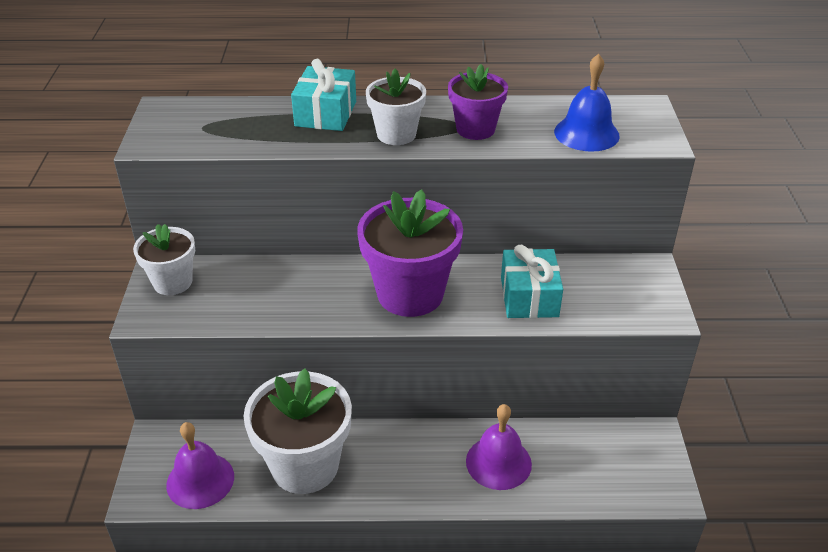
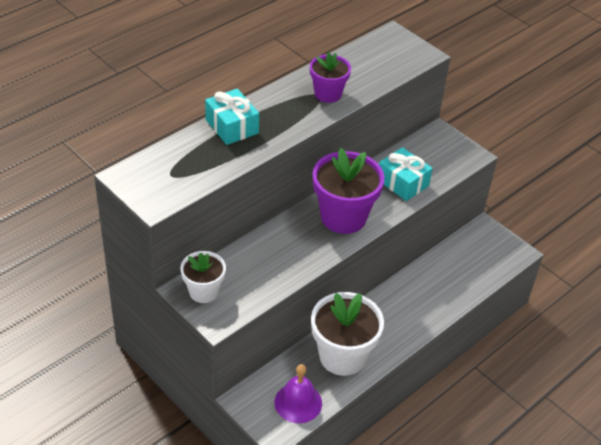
camera: 45 degrees left, 5 degrees up
(396, 134) = (291, 120): white flower pot -> none
(498, 462) = (432, 289): purple bell -> none
(586, 133) = (385, 67): blue bell -> none

